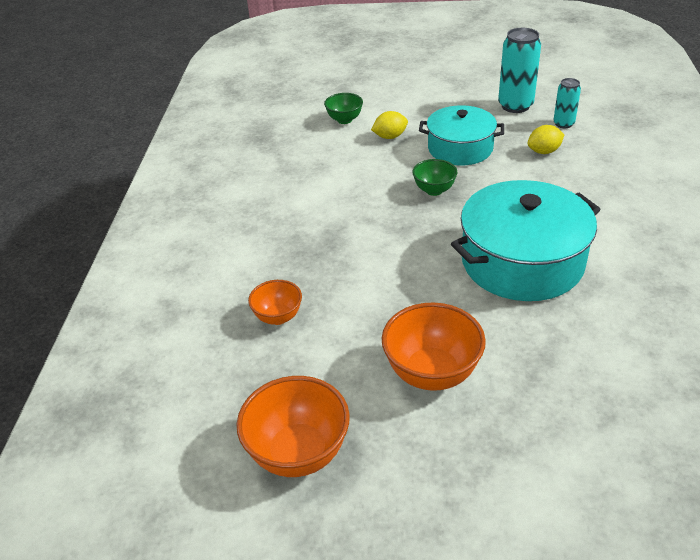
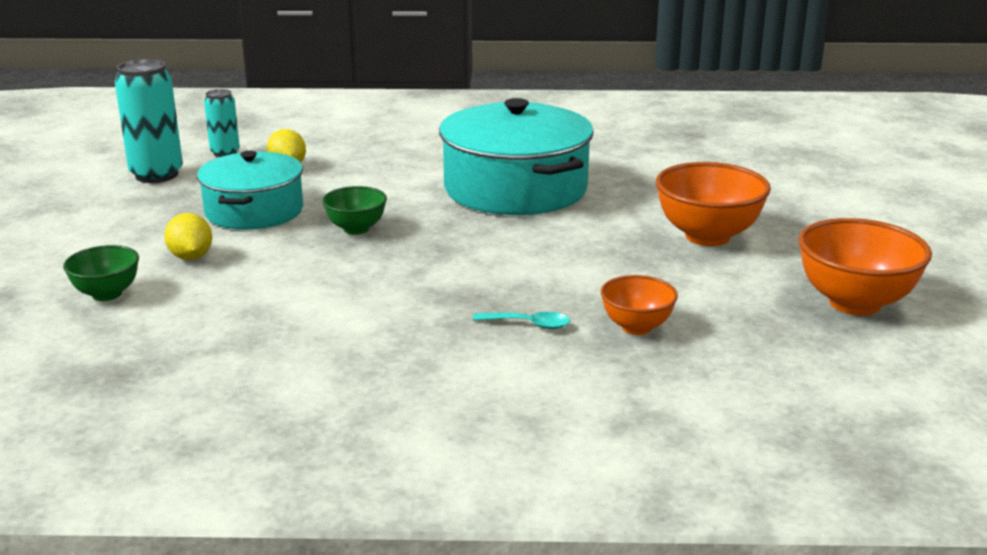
camera: 95 degrees left, 15 degrees down
(289, 268) = (529, 324): none -> turquoise spoon

